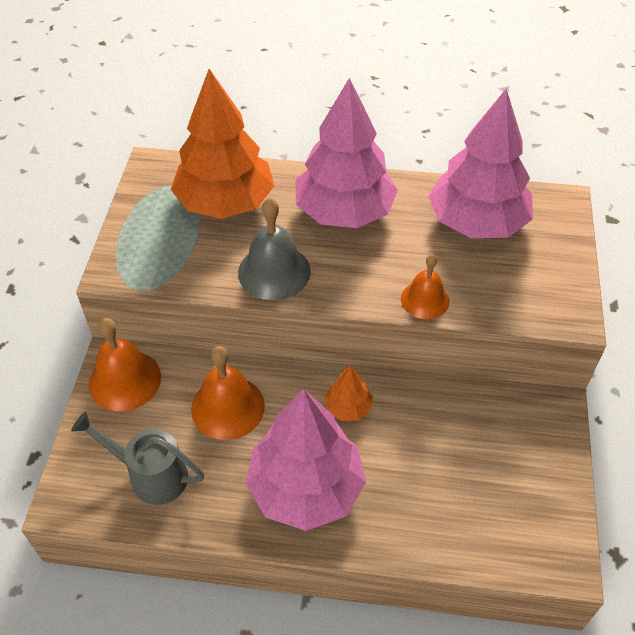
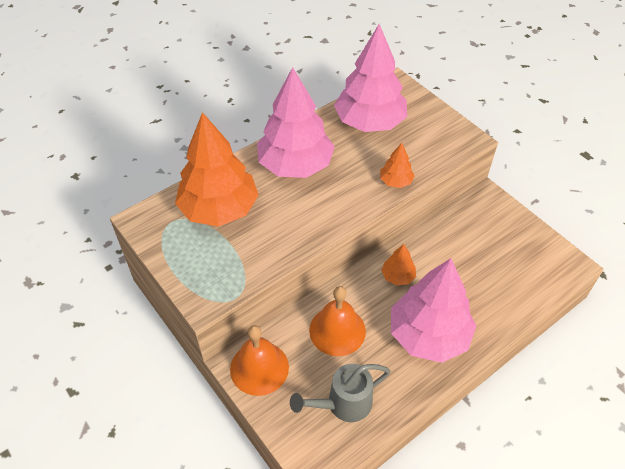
camera: 45 degrees left, 0 degrees up
(274, 271) = (300, 226): grey bell -> none
(425, 300) = (395, 181): orange bell -> orange tree

